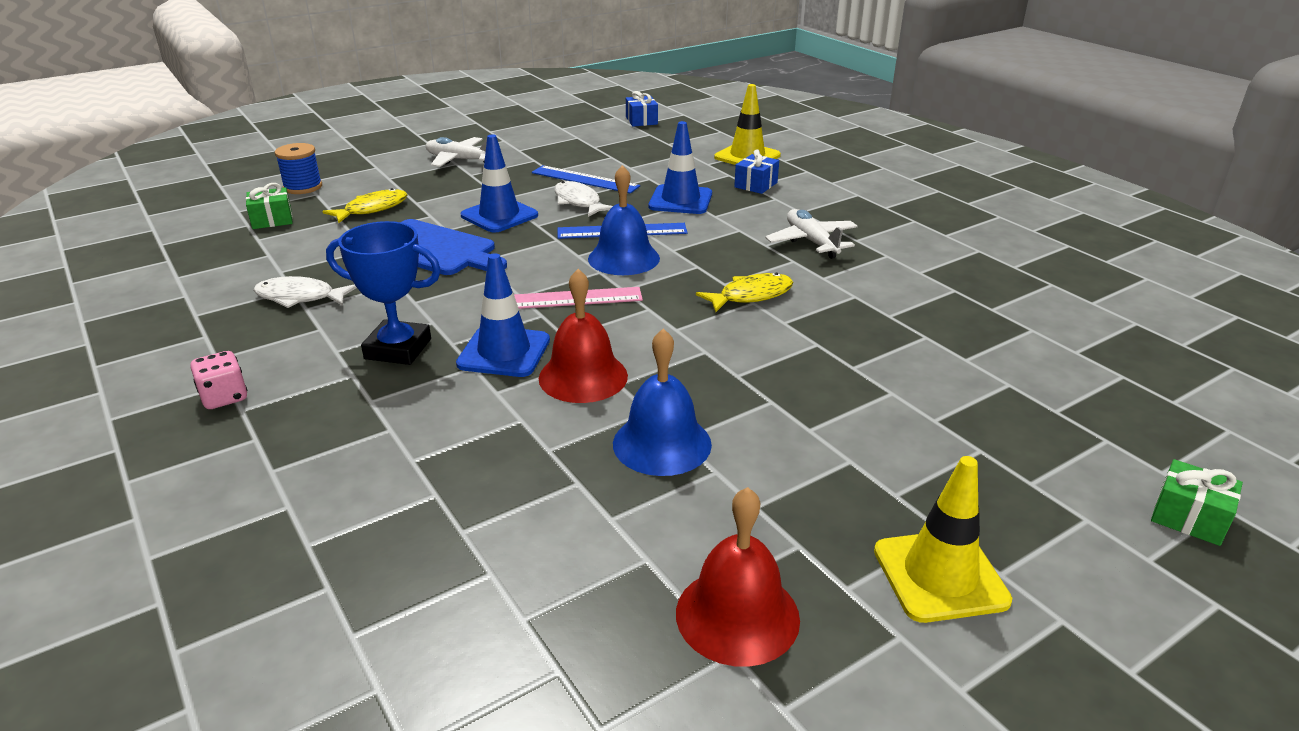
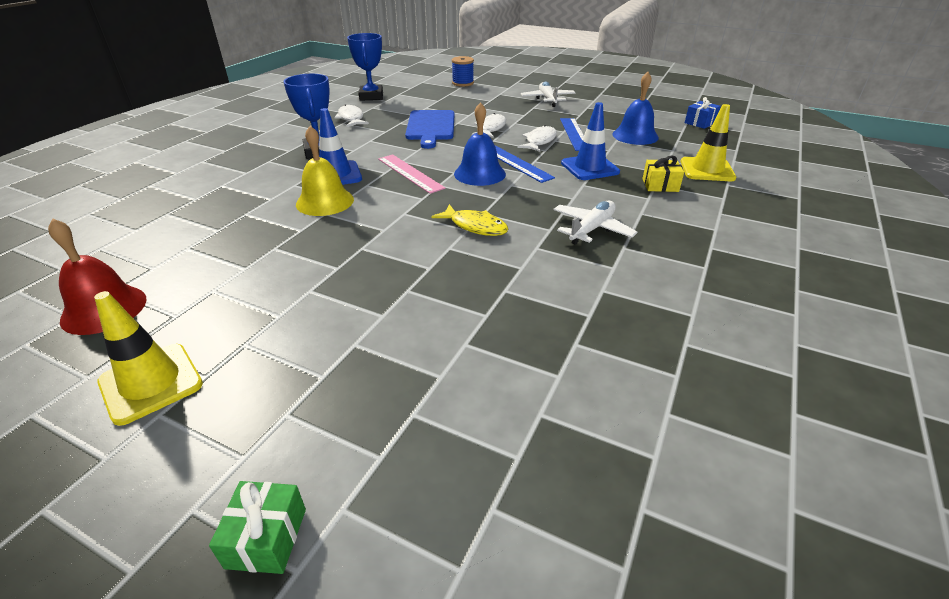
camera: 60 degrees right, 5 degrees up
(224, 397) = (254, 134): pink dice -> none
(229, 261) = (371, 96): none -> blue trophy
(272, 220) = (420, 90): green gift -> none
(372, 209) = (458, 102): yellow fish -> none
(499, 215) = (491, 128): blue traffic cone -> white fish
(583, 377) = (325, 201): red bell -> yellow bell
(662, 443) = (266, 243): blue bell -> blue bell (635, 136)
(756, 185) = (660, 185): blue gift -> yellow gift

